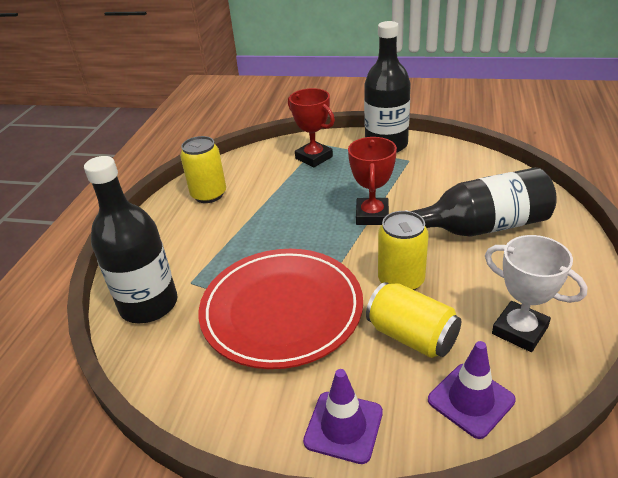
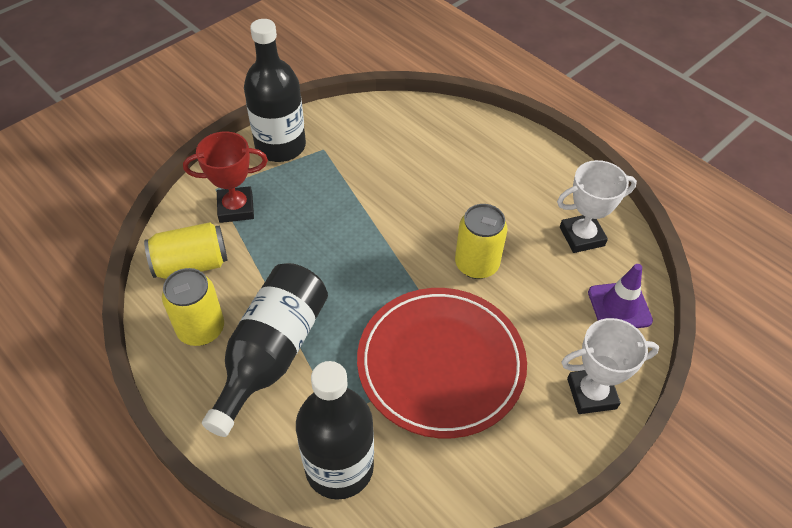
camera: 60 degrees left, 15 degrees up
(343, 427) = (591, 393): purple traffic cone -> white trophy
(372, 215) = (377, 227): red trophy -> none
(412, 336) = (539, 298): yellow can -> yellow can (191, 264)
(480, 227) = (461, 175): black bottle -> black bottle (272, 353)

